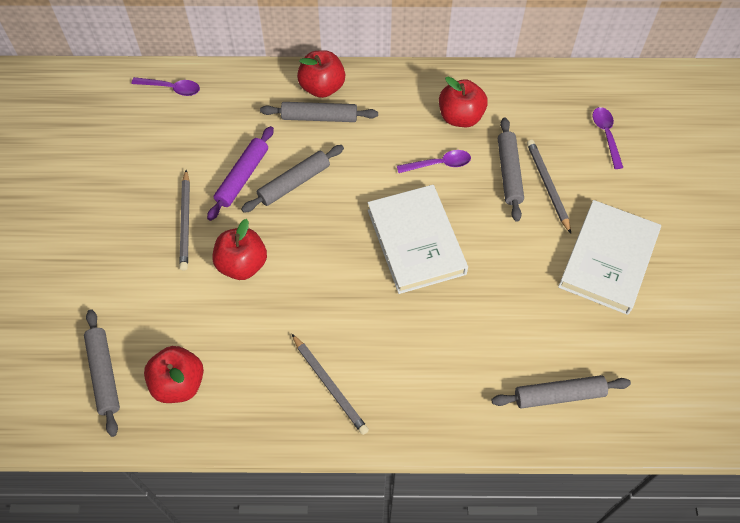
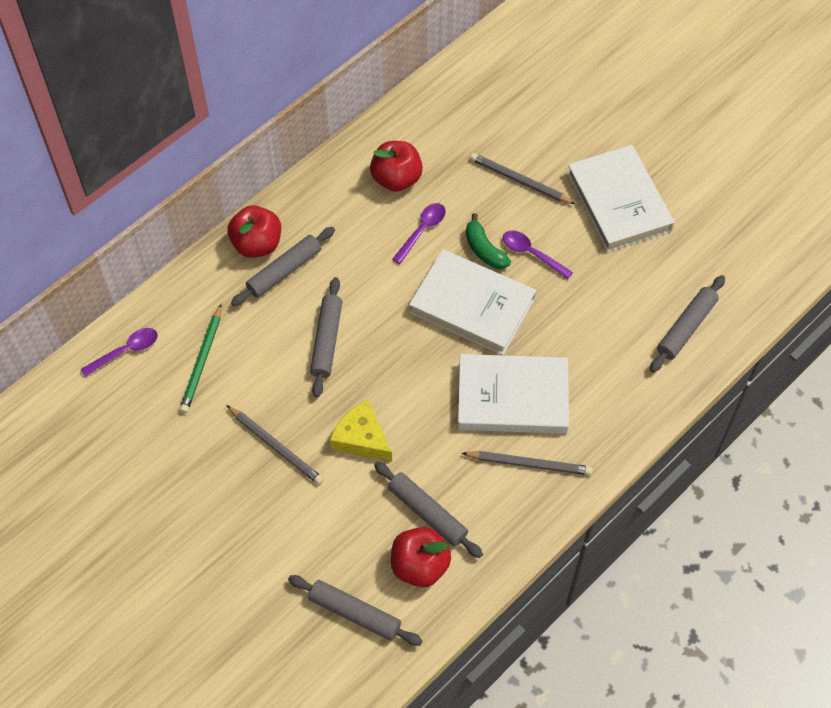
camera: 45 degrees left, 0 degrees up
(206, 131) = (202, 361): none -> green pencil
(242, 177) = (279, 372): purple rolling pin -> none
(242, 264) = (361, 438): red apple -> yellow cheese
(371, 328) = (512, 397): none -> white book
(468, 211) = (484, 249): none -> green banana
(509, 173) = (481, 194): grey rolling pin -> grey rolling pin (427, 513)
(606, 135) = (519, 105): purple spoon -> purple spoon (531, 254)

